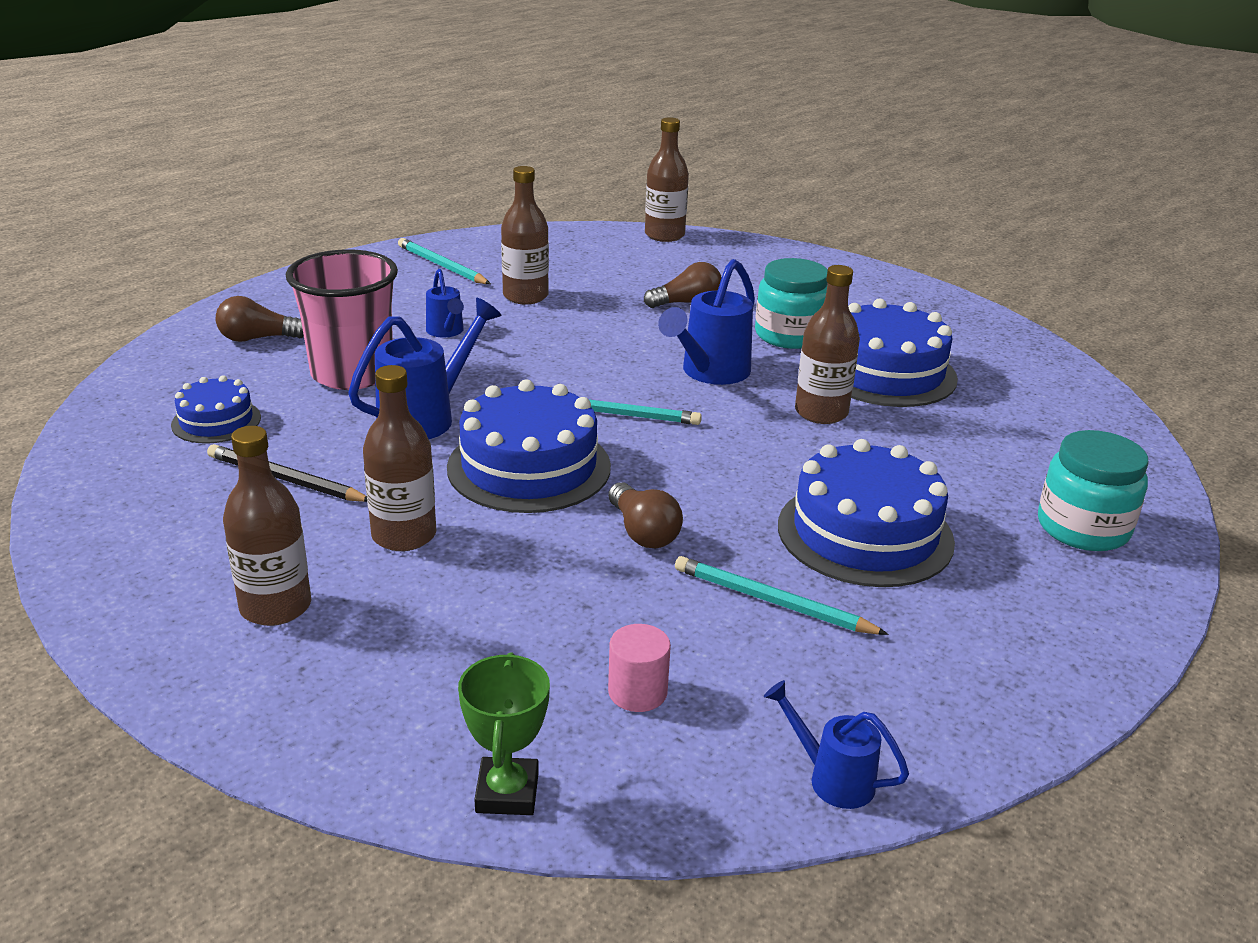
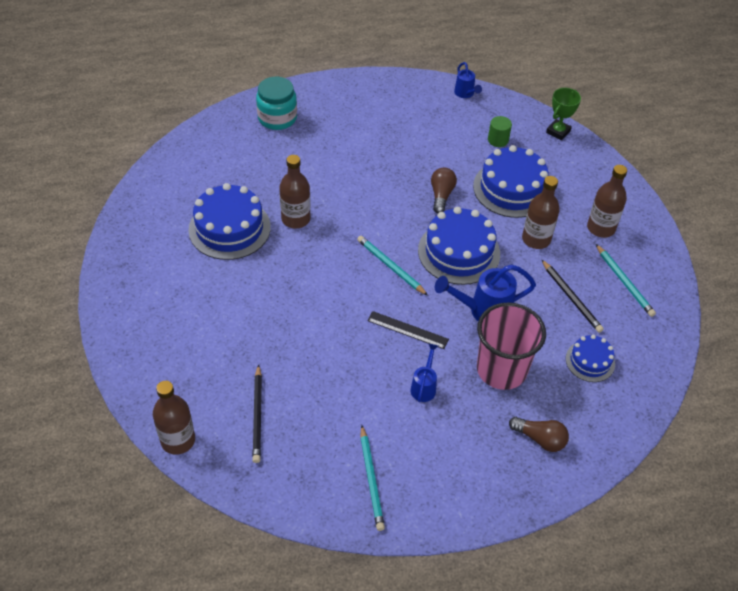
camera: 145 degrees left, 20 degrees up
(518, 366) = (407, 330): none -> black ruler
(525, 296) = (347, 404): brown bottle -> none
(611, 265) = (258, 415): none -> black pencil
(637, 692) = (498, 140): pink cylinder -> green cylinder
(687, 303) = (258, 342): brown light bulb -> none
(710, 373) = (315, 272): blue watering can -> none
(772, 602) = (424, 146): turquoise pencil -> turquoise pencil (624, 282)
(789, 335) = (238, 281): turquoise jar -> none
(865, 533) = (359, 154): blue cake -> blue cake (512, 188)

